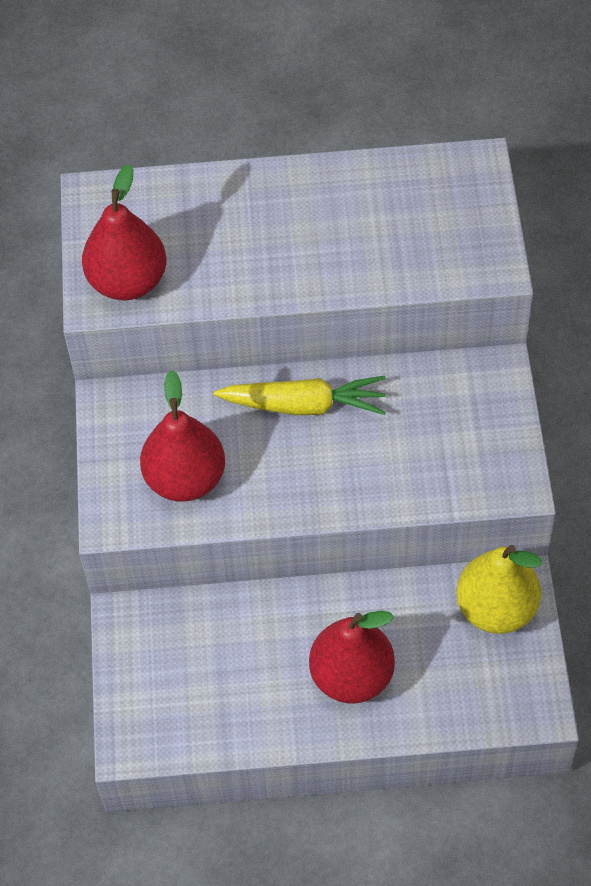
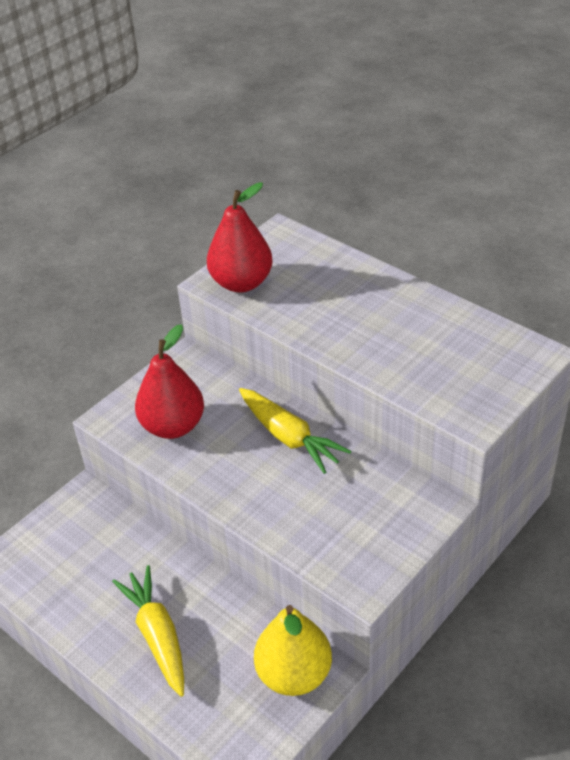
camera: 45 degrees right, 15 degrees down
(352, 676) = (157, 635): red pear -> yellow carrot

